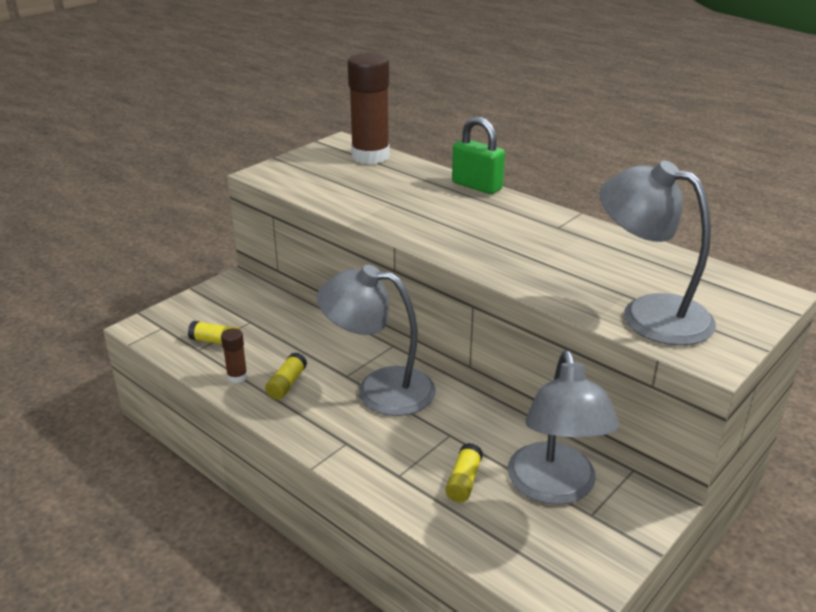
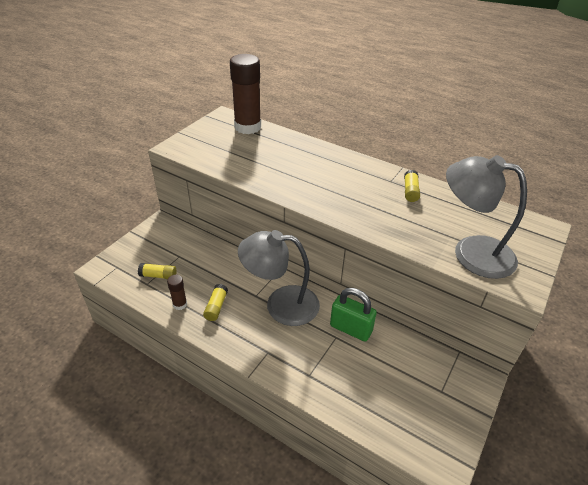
camera: 10 degrees left, 10 degrees up
(464, 481) = (353, 374): yellow glue stick -> yellow glue stick (410, 191)
(477, 186) = (327, 149): green padlock -> green padlock (350, 329)
(554, 488) = (413, 373): grey lamp -> none

